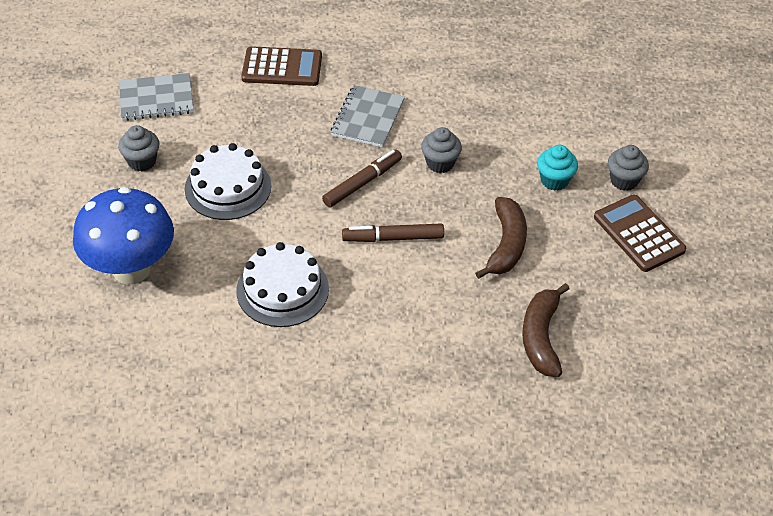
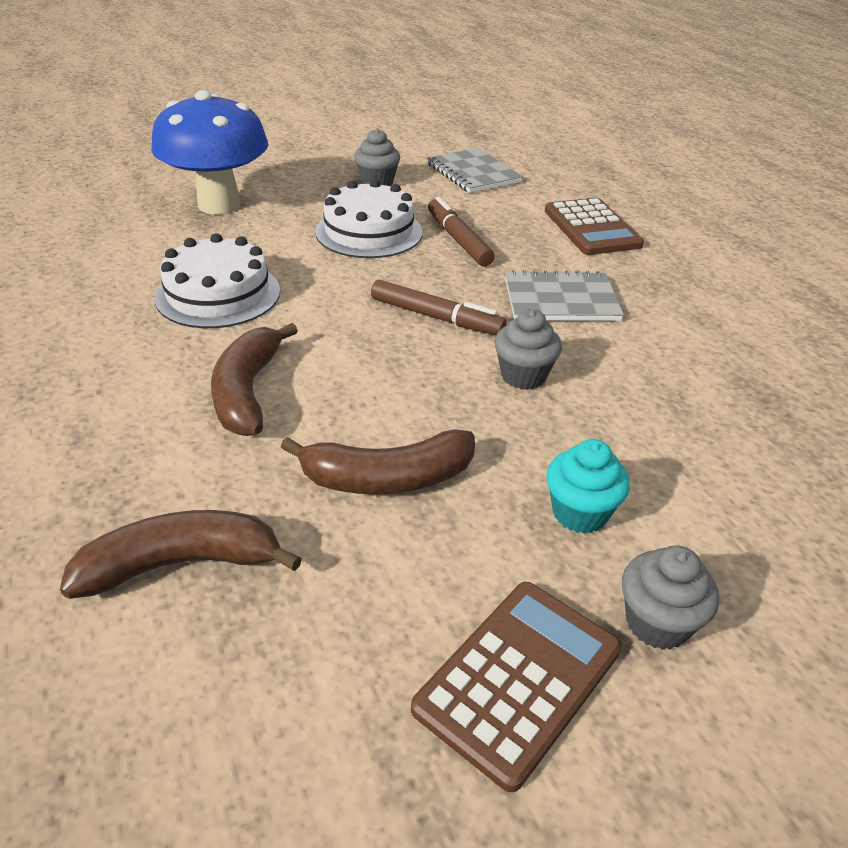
camera: 70 degrees right, 10 degrees down
(393, 238) = (346, 361): brown marker -> brown marker (458, 240)
(407, 290) = (247, 391): none -> brown banana

